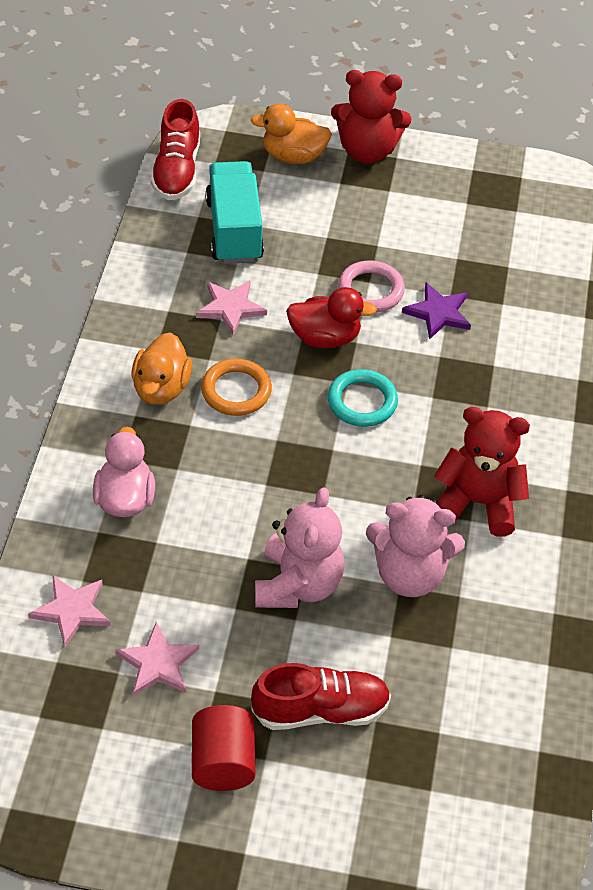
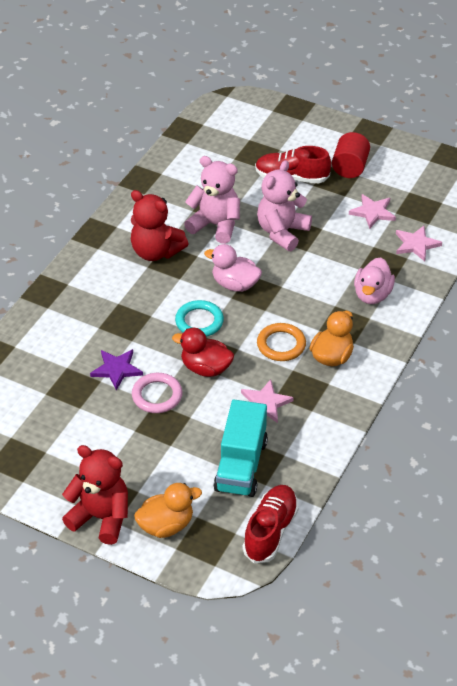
camera: 160 degrees left, 5 degrees down
(293, 156) = (166, 525): orange duck -> orange duck turned 45 degrees counterclockwise
(336, 472) = (235, 284): none -> pink duck

